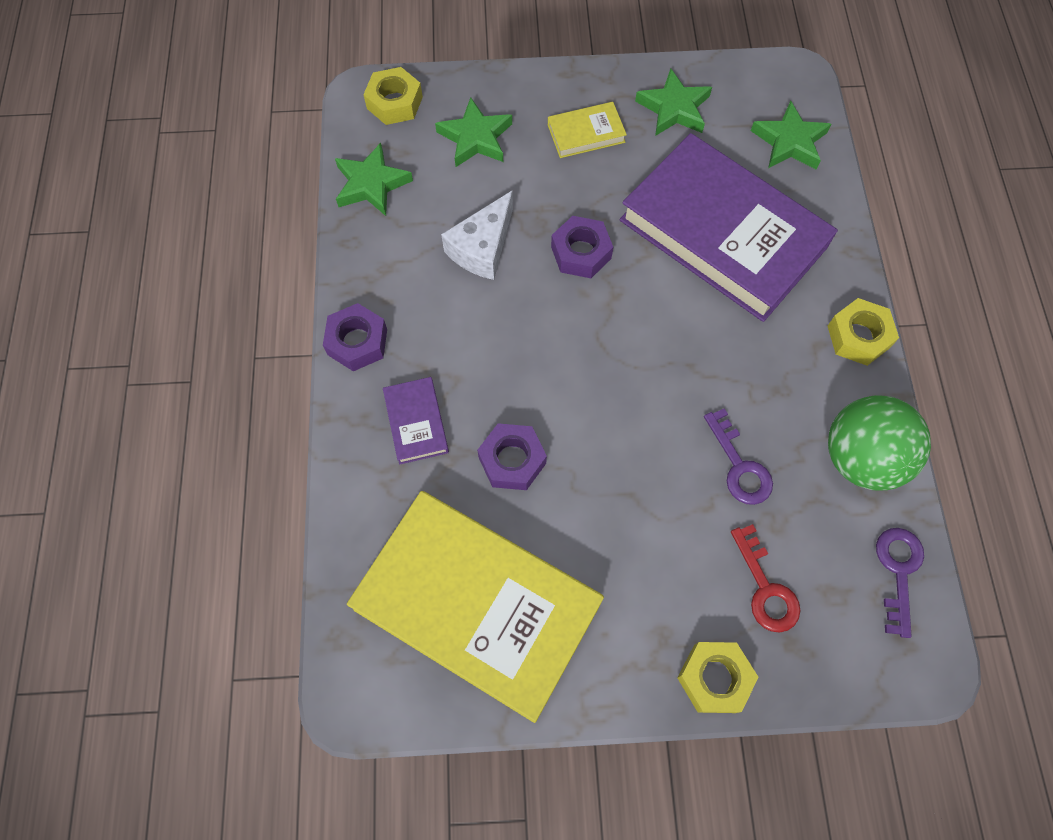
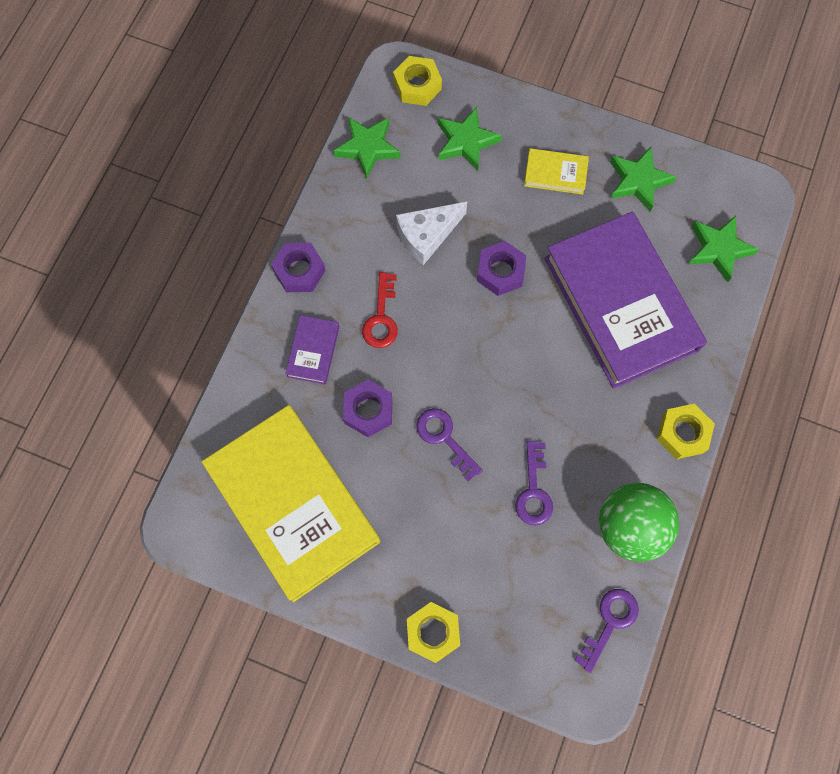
camera: 25 degrees right, 5 degrees up
(612, 453) = (444, 438): none -> purple key
(766, 588) = (504, 588): red key -> red key (381, 318)

